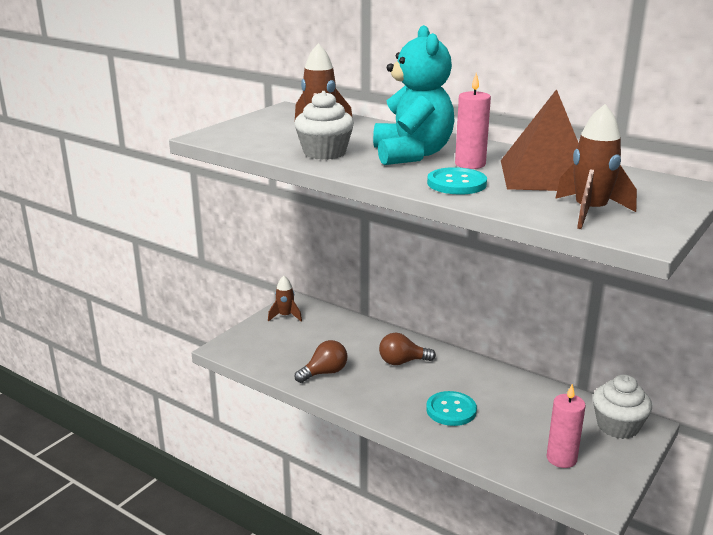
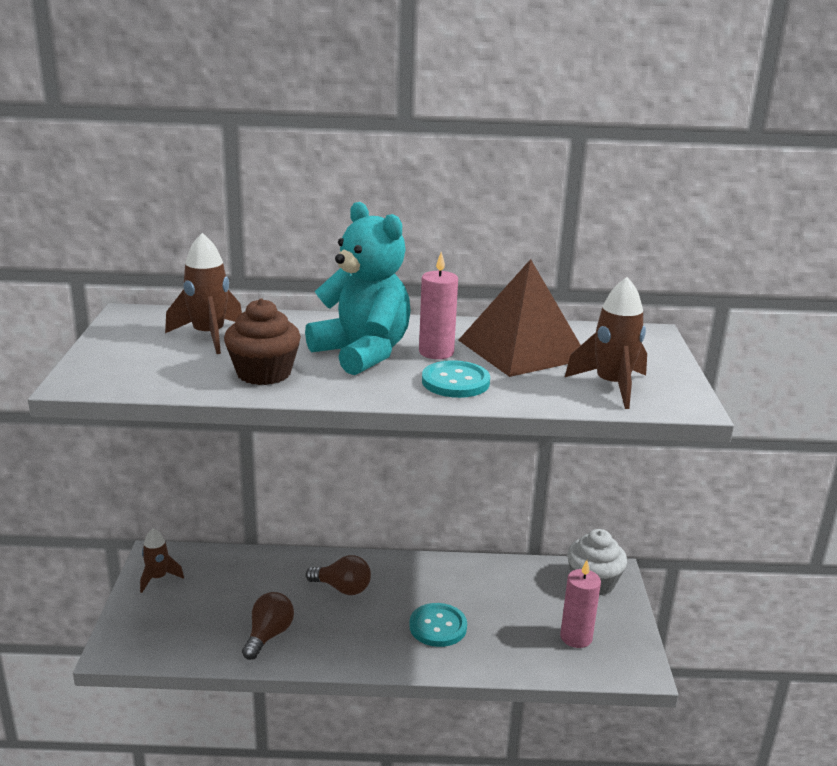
camera: 35 degrees left, 0 degrees up
(324, 153) = (264, 373): white cupcake -> brown cupcake
(402, 362) = (342, 588): brown light bulb -> brown light bulb turned 120 degrees counterclockwise

